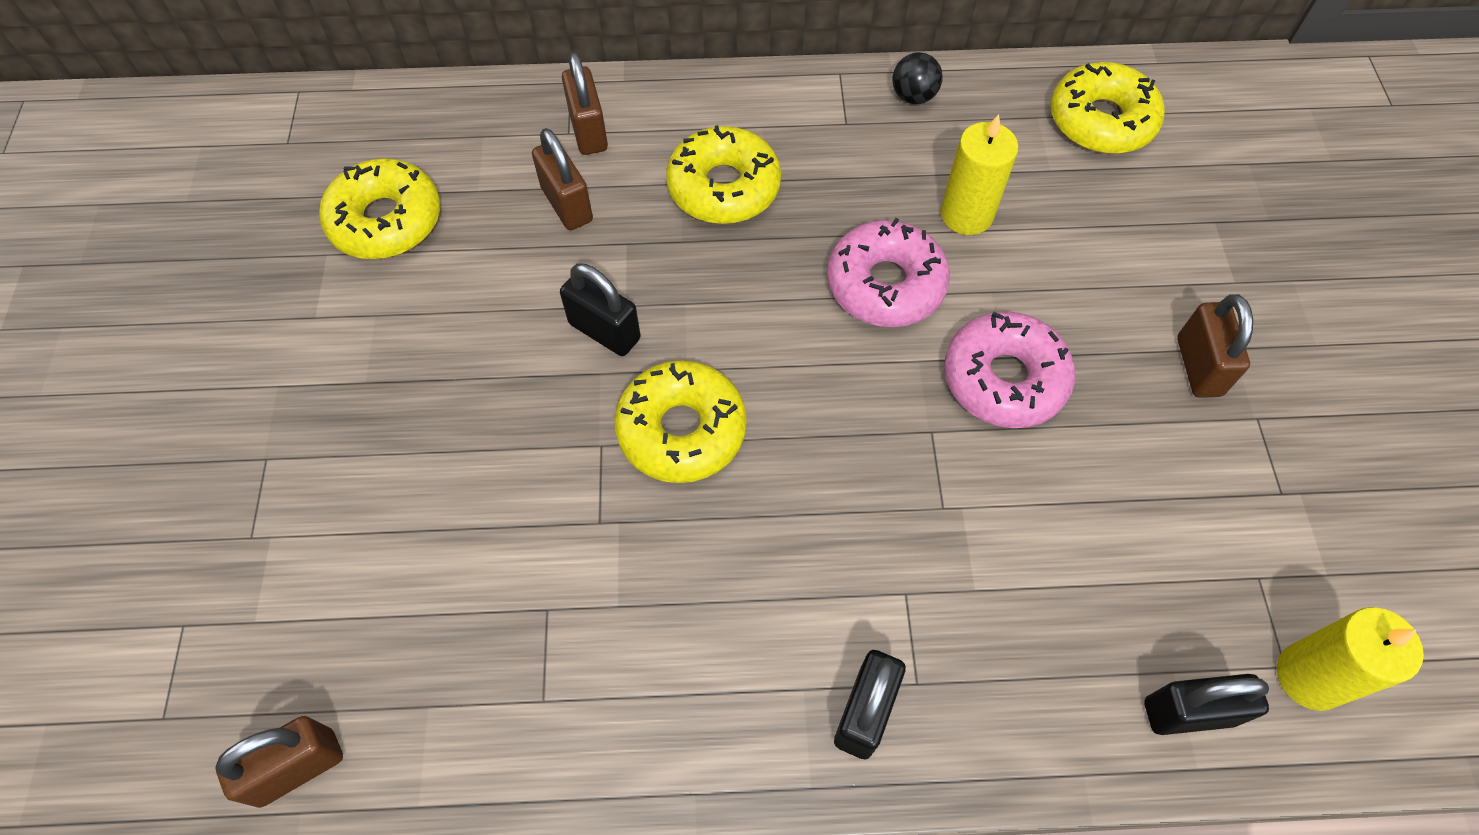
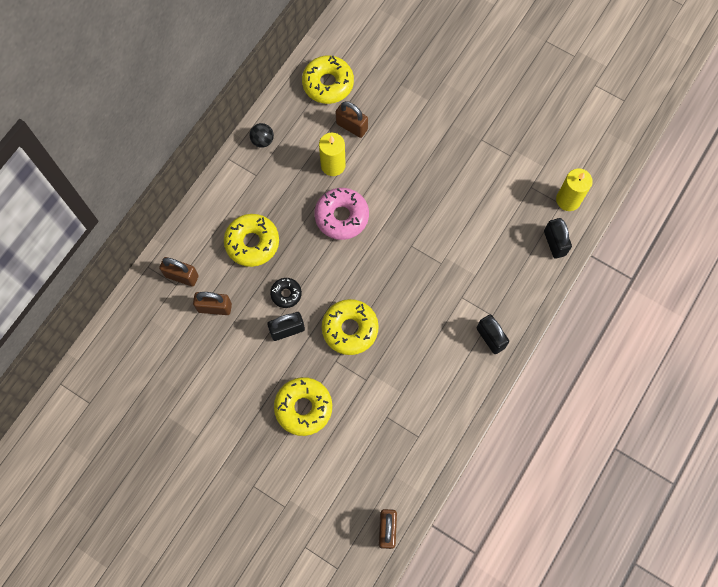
camera: 55 degrees left, 10 degrees up
(386, 221) = (168, 383): yellow donut -> yellow donut (303, 408)
(671, 289) = (286, 294): none -> black donut
(1004, 379) = (409, 206): pink donut -> none
(1188, 712) = (554, 243): black padlock -> black padlock turned 45 degrees counterclockwise
(1198, 366) = (450, 141): brown padlock -> brown padlock (351, 126)

